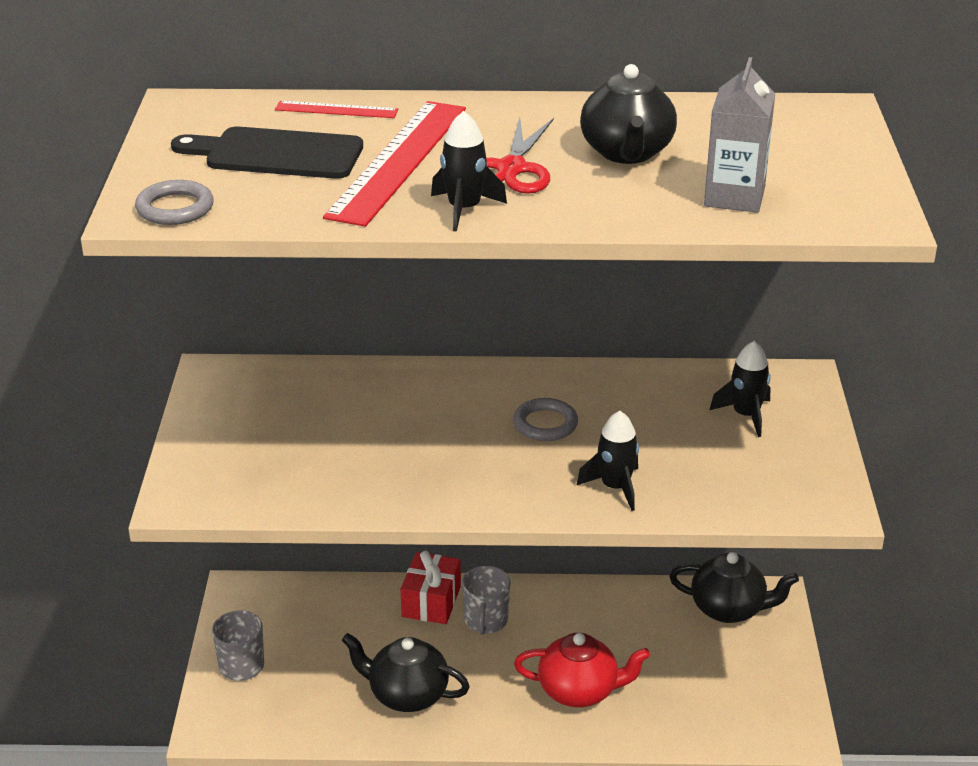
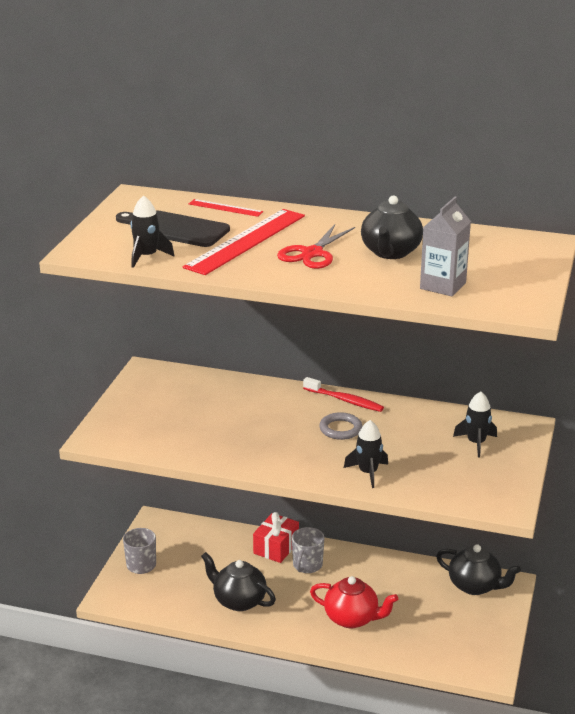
camera: 15 degrees right, 5 degrees down
(175, 208) = (100, 252): grey ring -> none
(464, 209) = (269, 273): black rocket -> black rocket (147, 256)
(532, 377) = (345, 400): none -> red toothbrush

